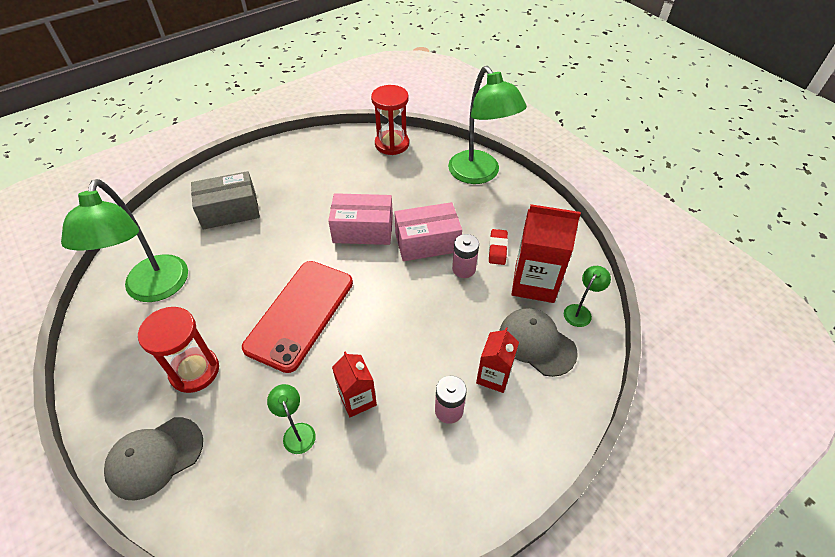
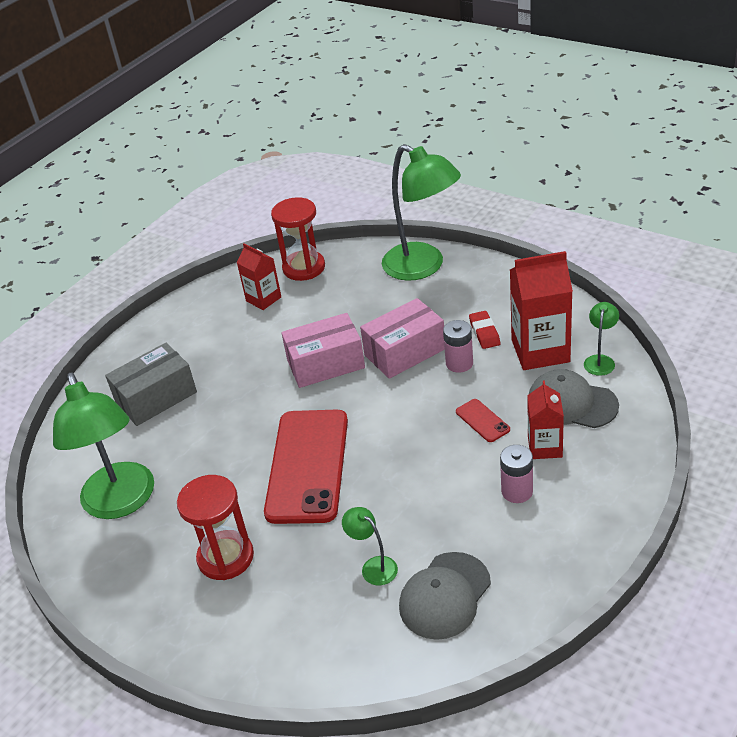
camera: 15 degrees left, 10 degrees down
(155, 457) = (237, 644): grey cap -> grey cap (445, 596)
(357, 399) = (418, 516): red carton -> red carton (263, 299)
(455, 329) = (482, 421): none -> red phone

